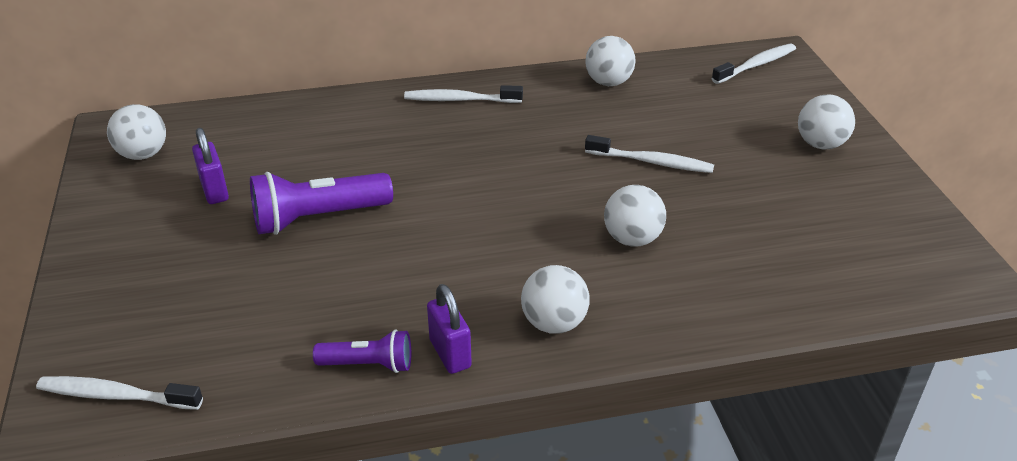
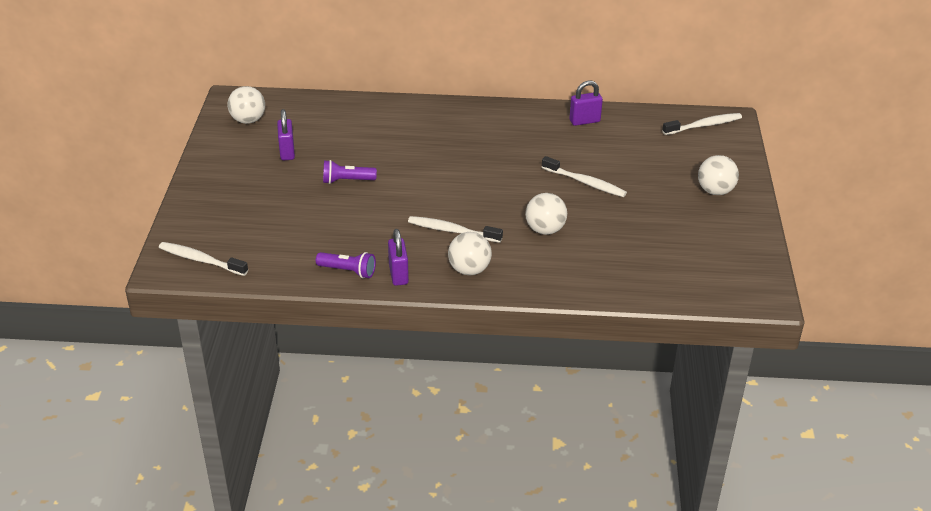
camera: 15 degrees right, 0 degrees up
(318, 218) = (347, 181): purple flashlight -> purple flashlight, size x0.58
(460, 100) = (471, 117): white toothbrush -> white toothbrush (452, 231)
(608, 82) = (584, 121): white ball -> purple padlock

